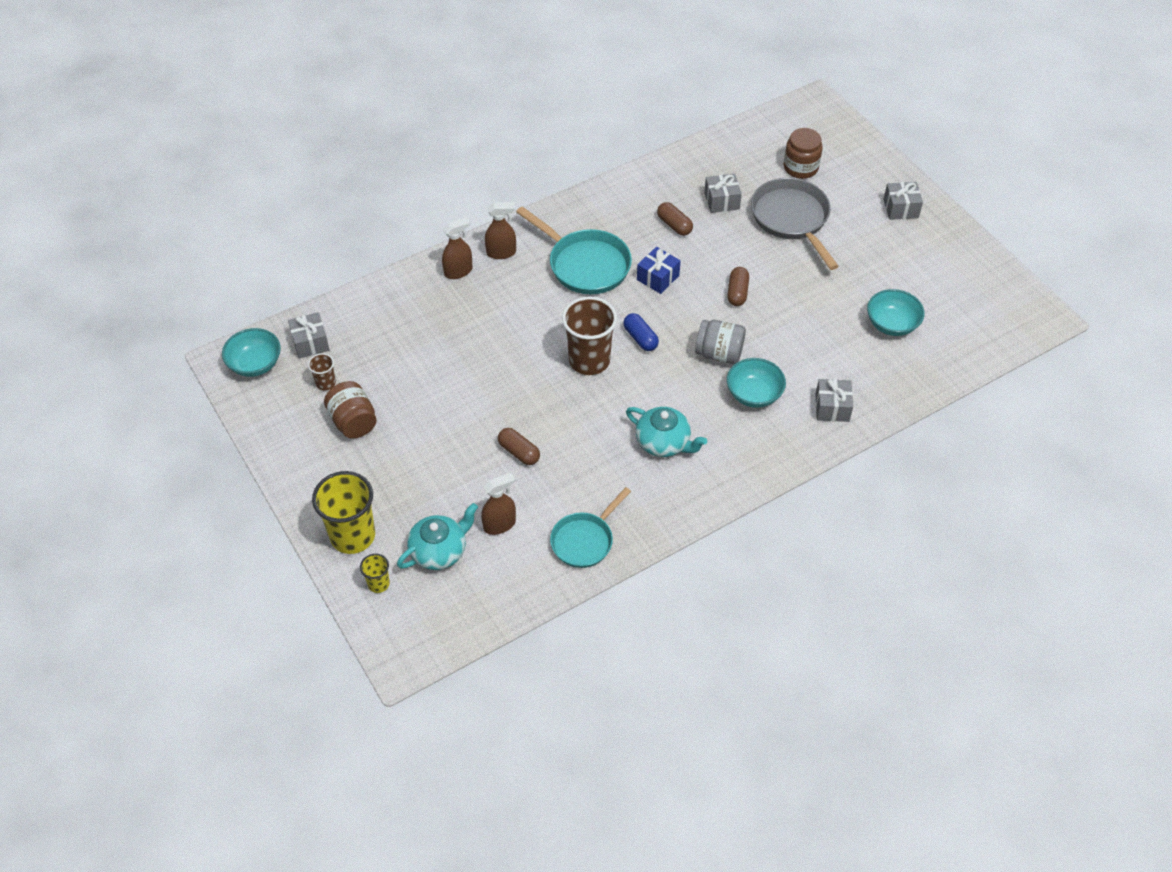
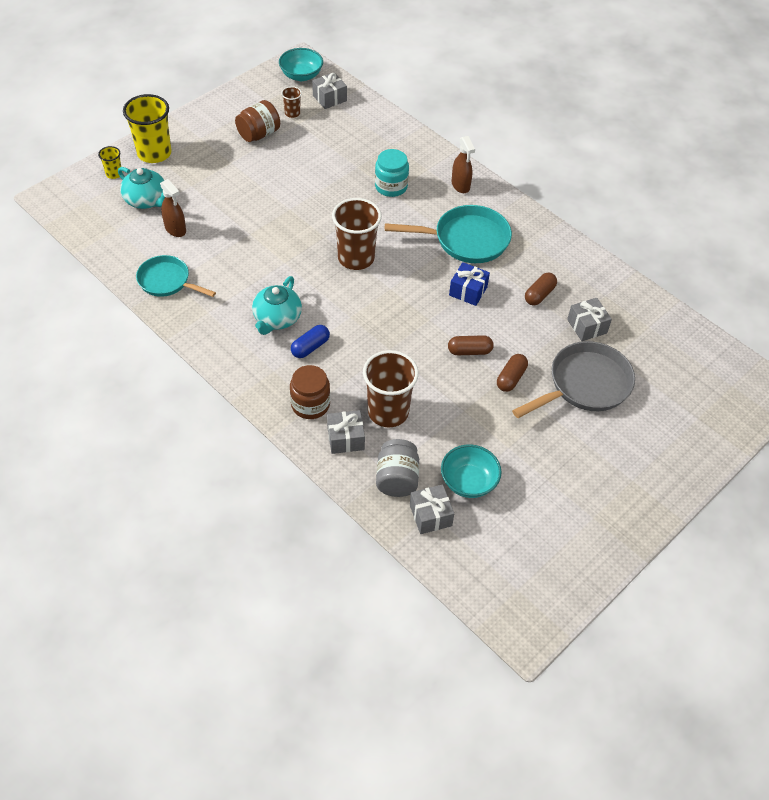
camera: 75 degrees right, 0 degrees up
(458, 271) = (430, 164): brown spray bottle -> none
(485, 311) = (391, 186): none -> turquoise jar
(519, 452) = (248, 229): brown capsule -> brown capsule (511, 378)
(585, 264) = (466, 240): turquoise pan -> turquoise pan turned 120 degrees counterclockwise
(640, 338) = (391, 288): blue capsule -> blue capsule (310, 347)
(719, 354) = (389, 345): grey jar -> grey jar (397, 479)
(754, 394) = (347, 376): turquoise bowl -> none
(800, 167) = (663, 385): brown jar -> brown jar (310, 404)
(803, 369) = (388, 412): none -> brown cup
(900, 208) = (641, 479): grey gift -> grey gift (430, 515)

